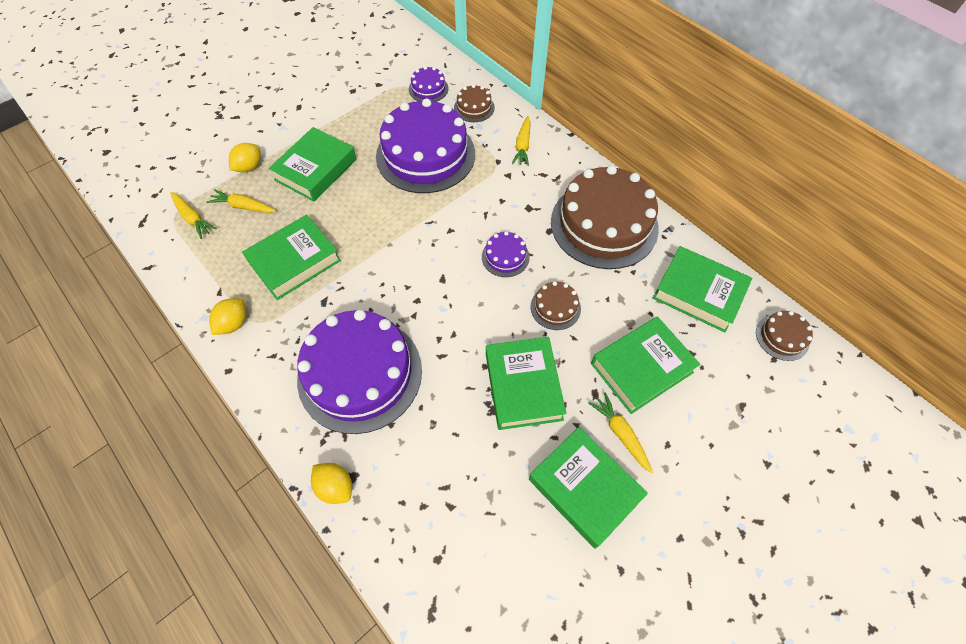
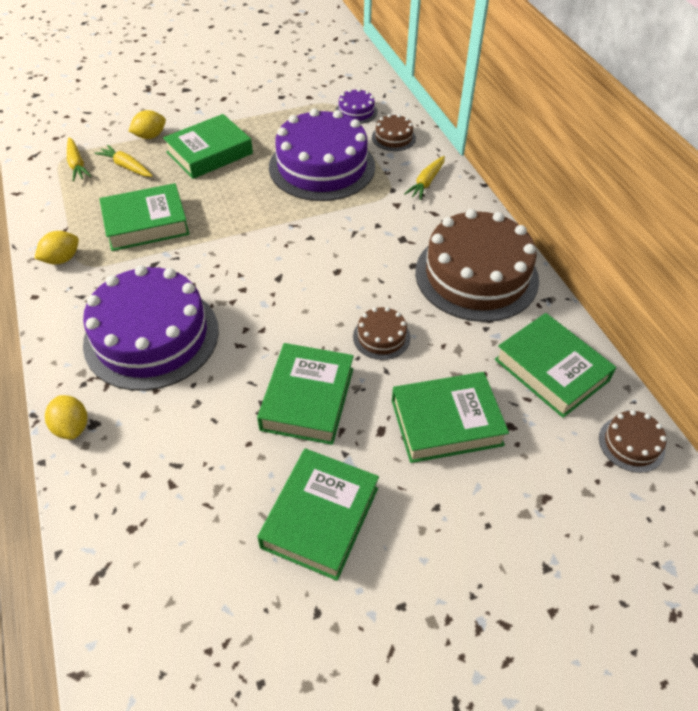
camera: 20 degrees right, 10 degrees down
(505, 257) = (353, 276): purple cake -> none
(584, 488) = (320, 517): green book -> green book turned 45 degrees clockwise
(620, 433) = (388, 478): yellow carrot -> none

